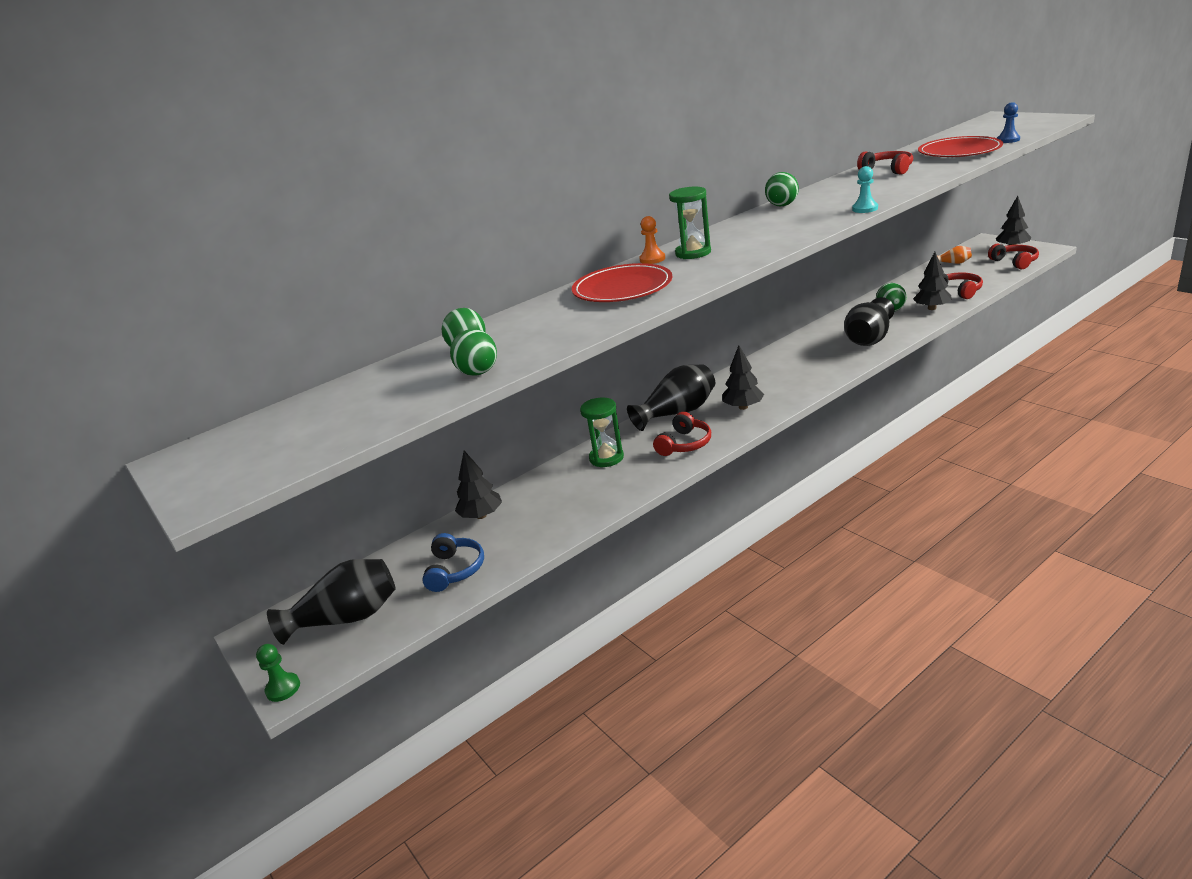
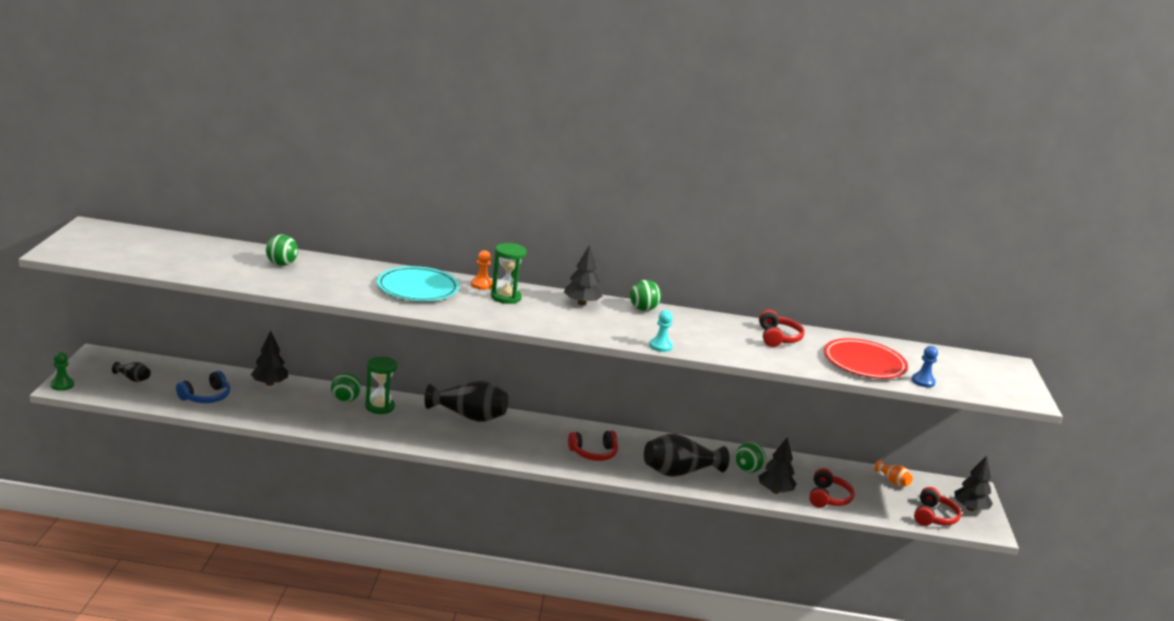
camera: 35 degrees right, 5 degrees down
(347, 618) = (133, 379): black vase -> black vase, size x0.48
(478, 373) = (250, 278): green ball -> green ball (345, 400)
(622, 288) = (417, 288): red plate -> turquoise plate
(684, 444) = (427, 433): red headphones -> red headphones (593, 453)
(743, 407) = (504, 443): black tree -> black tree (581, 303)

